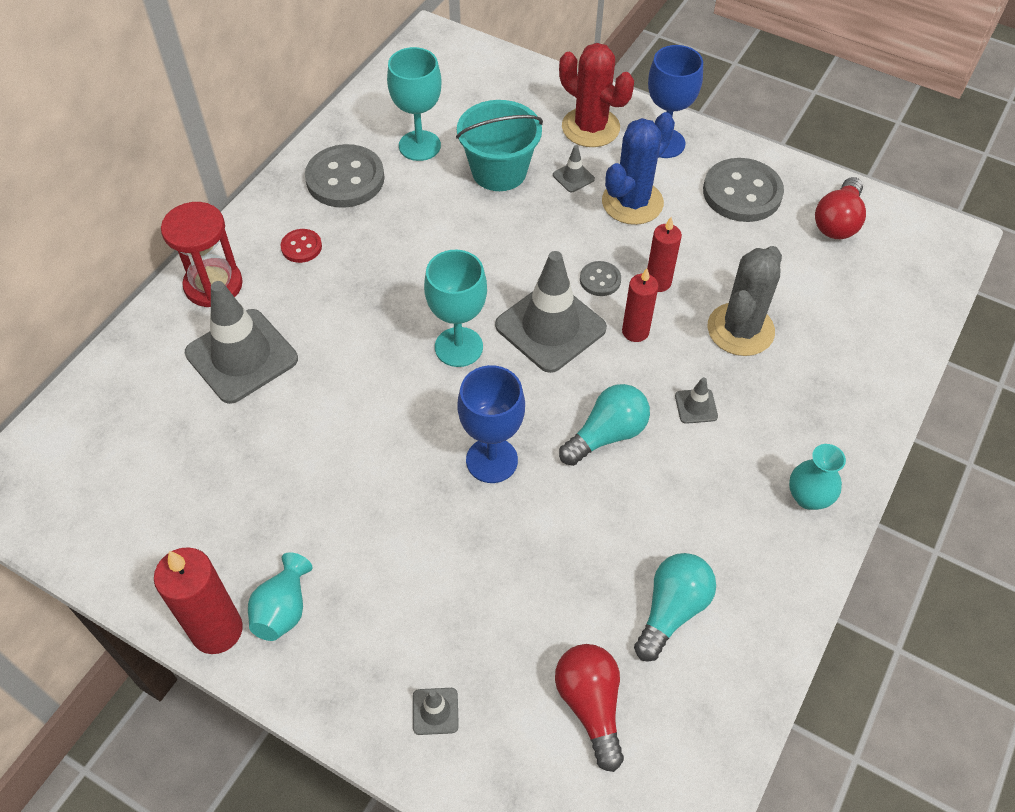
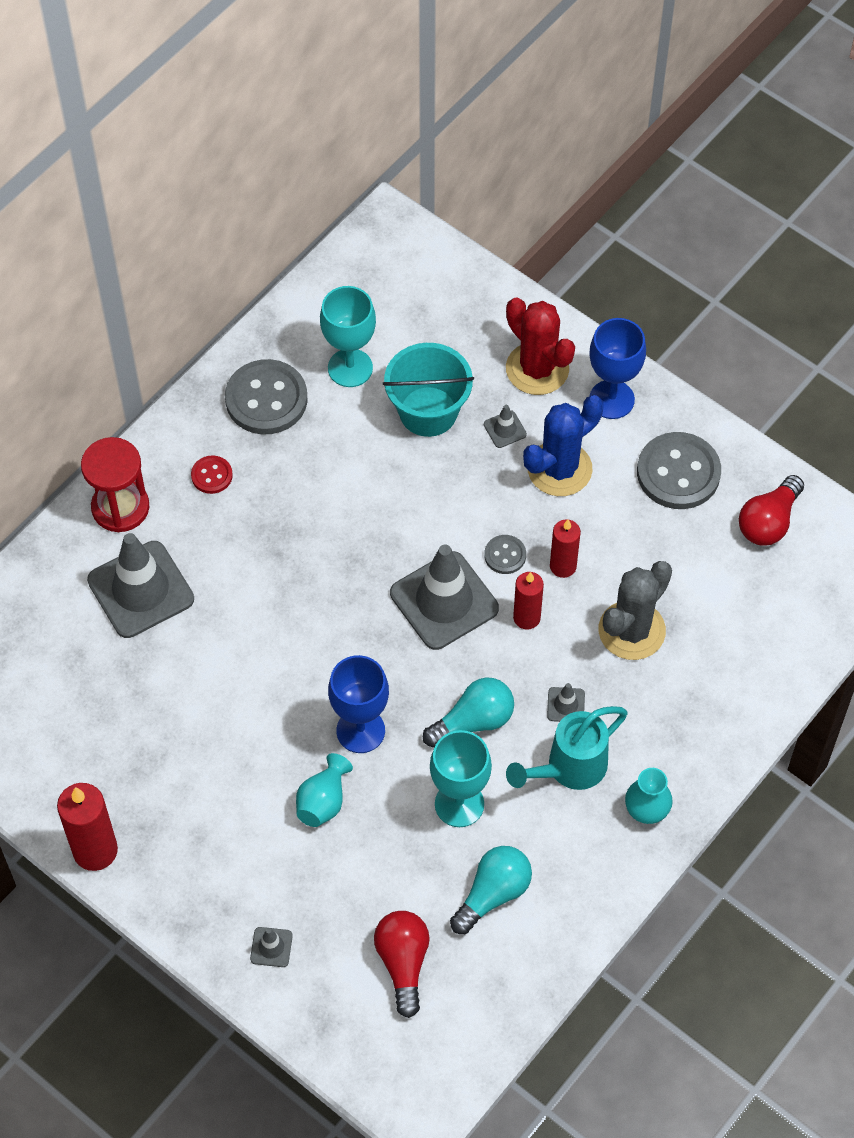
camera: 10 degrees right, 5 degrees up
(283, 609) = (153, 841): turquoise vase -> turquoise vase (323, 801)
(458, 347) = (350, 610): turquoise goblet -> turquoise goblet (459, 804)
(716, 467) = (568, 769): none -> turquoise watering can

